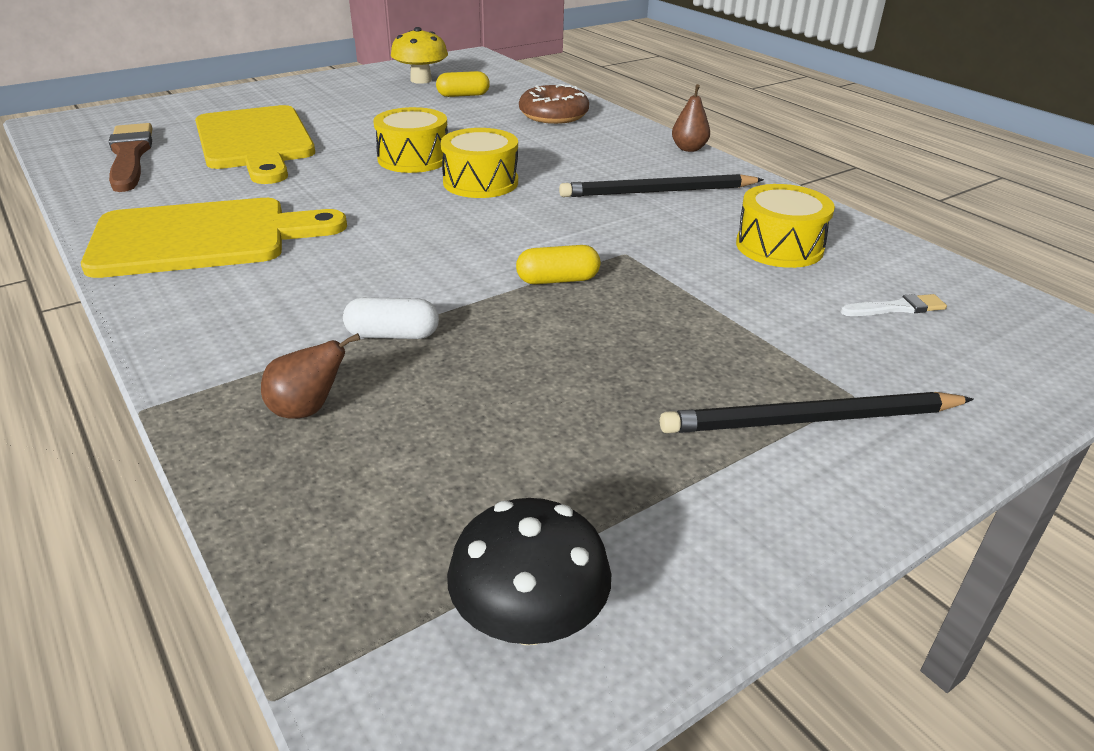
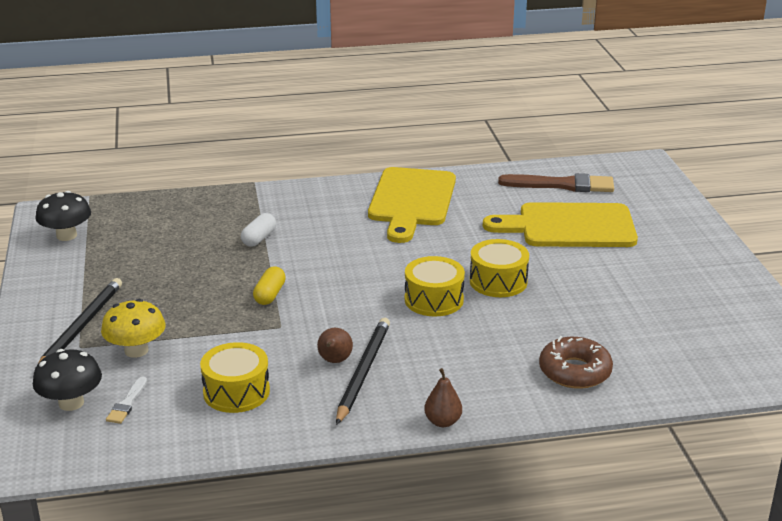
camera: 115 degrees right, 5 degrees down
(307, 410) = (219, 213): brown pear -> brown pear (334, 361)
(421, 80) = (719, 320): yellow mushroom -> yellow mushroom (136, 350)
(463, 95) = (658, 334): yellow capsule -> none
(959, 350) = (71, 403): none -> black mushroom

